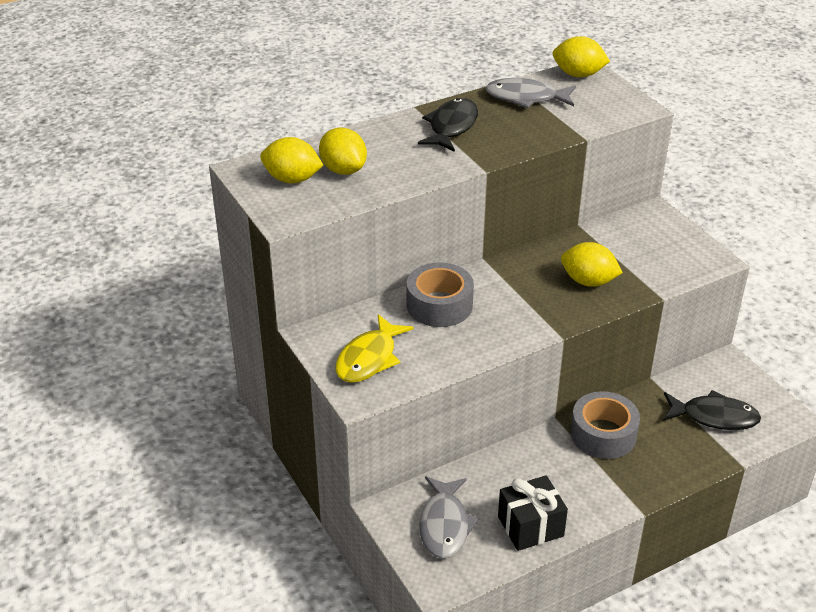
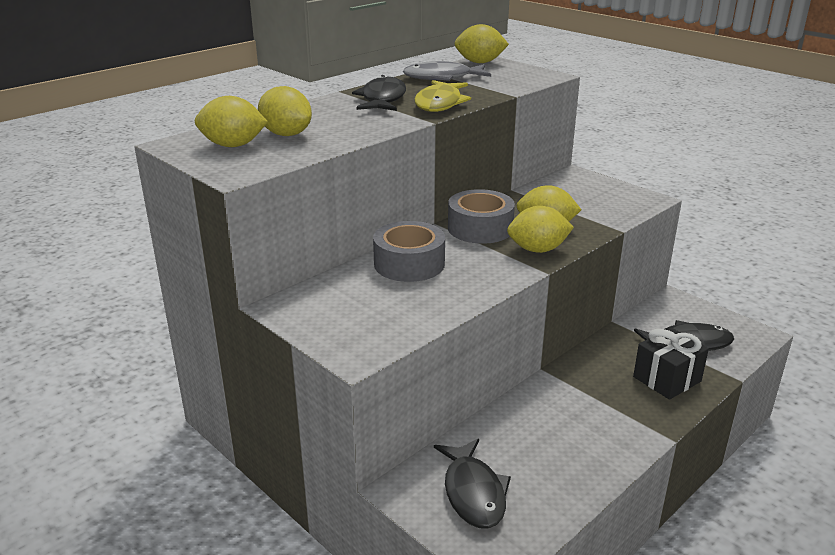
camera: 15 degrees left, 10 degrees down
(369, 358) = (353, 318): yellow fish -> yellow fish (440, 104)
(444, 525) = (473, 492): grey fish -> black fish
(530, 526) = (566, 475): black gift -> black gift (667, 379)
(566, 308) = (538, 250): none -> yellow lemon
(603, 434) = (595, 375): grey tape -> grey tape (480, 228)

